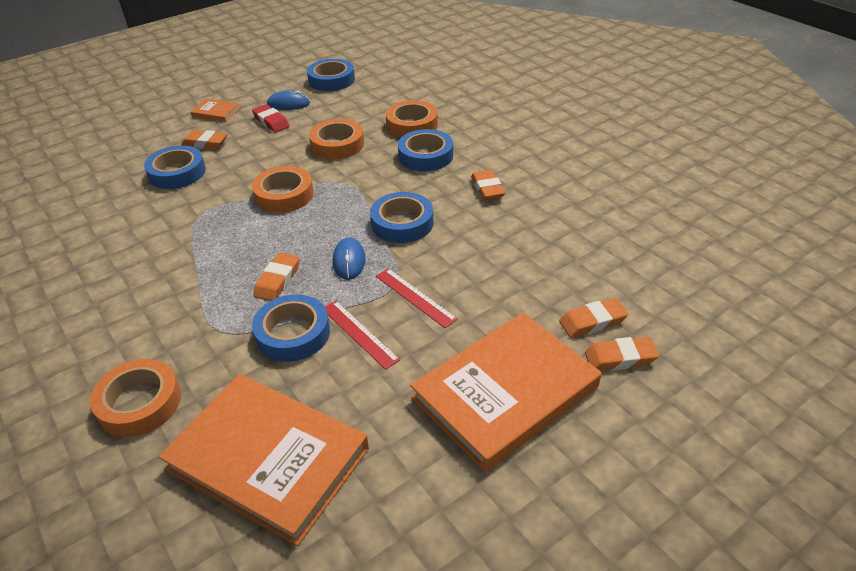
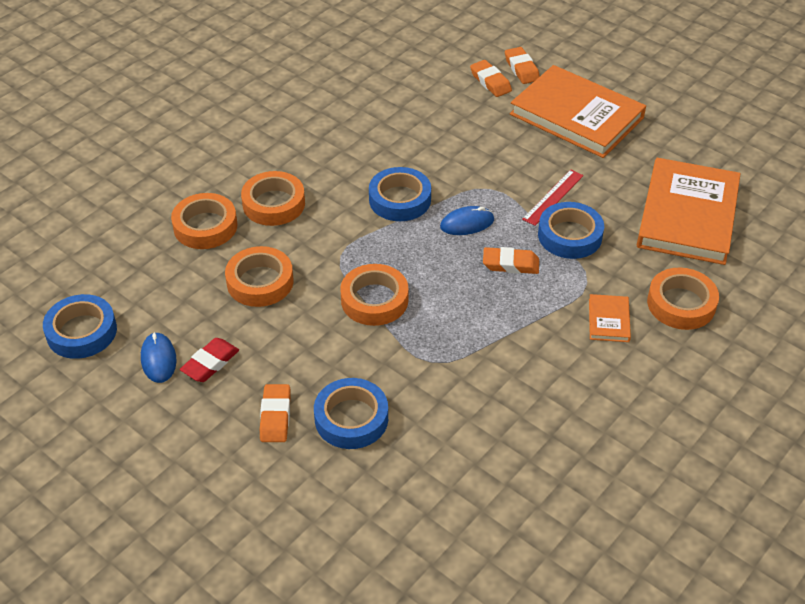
camera: 105 degrees left, 5 degrees up
(216, 112) = (188, 437): orange book -> orange book (608, 320)
(415, 297) = (499, 174): red ruler -> none
(425, 156) = (274, 204): blue tape -> orange tape
(487, 188) = (328, 152): orange eraser -> none

